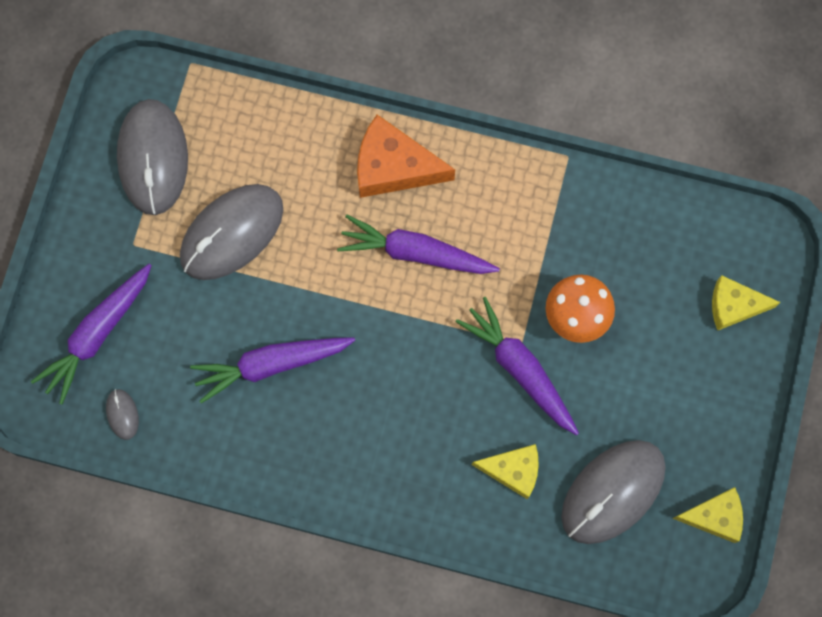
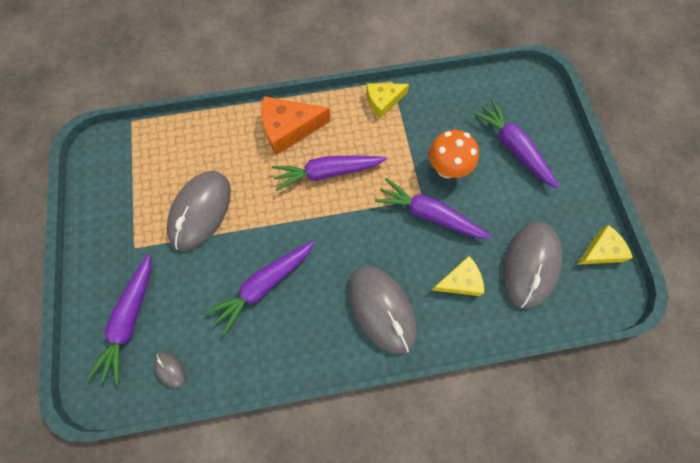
camera: 25 degrees left, 5 degrees down
(153, 158) = (127, 187): grey mouse -> grey mouse (382, 309)
(682, 329) = (513, 148): none -> purple carrot
(734, 306) = (534, 122): yellow cheese -> yellow cheese (383, 101)

